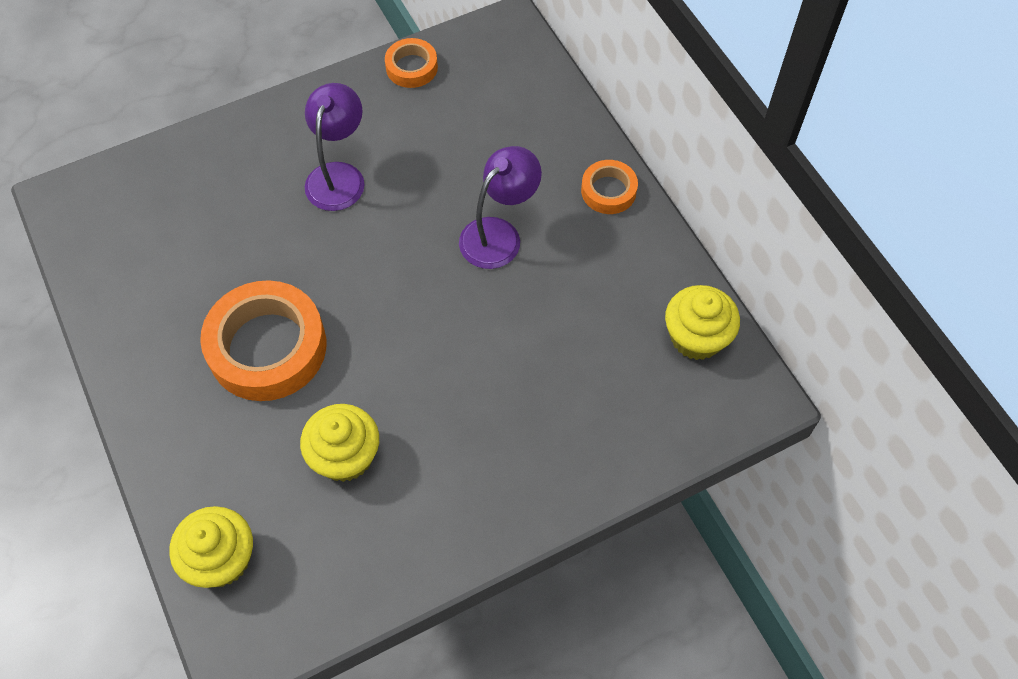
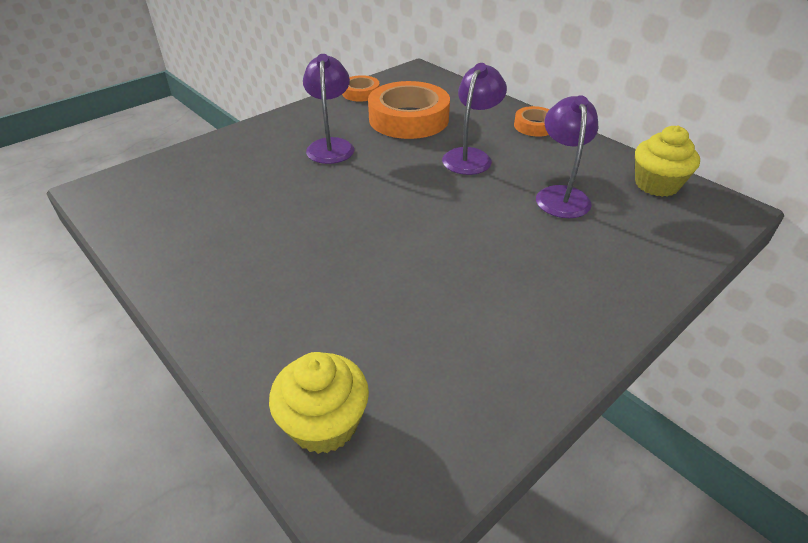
camera: 15 degrees left, 20 degrees down
(267, 347) = (311, 248): orange tape -> orange tape (408, 119)
(345, 456) = (418, 309): yellow cupcake -> none
(571, 328) = (560, 195): none -> purple lamp

